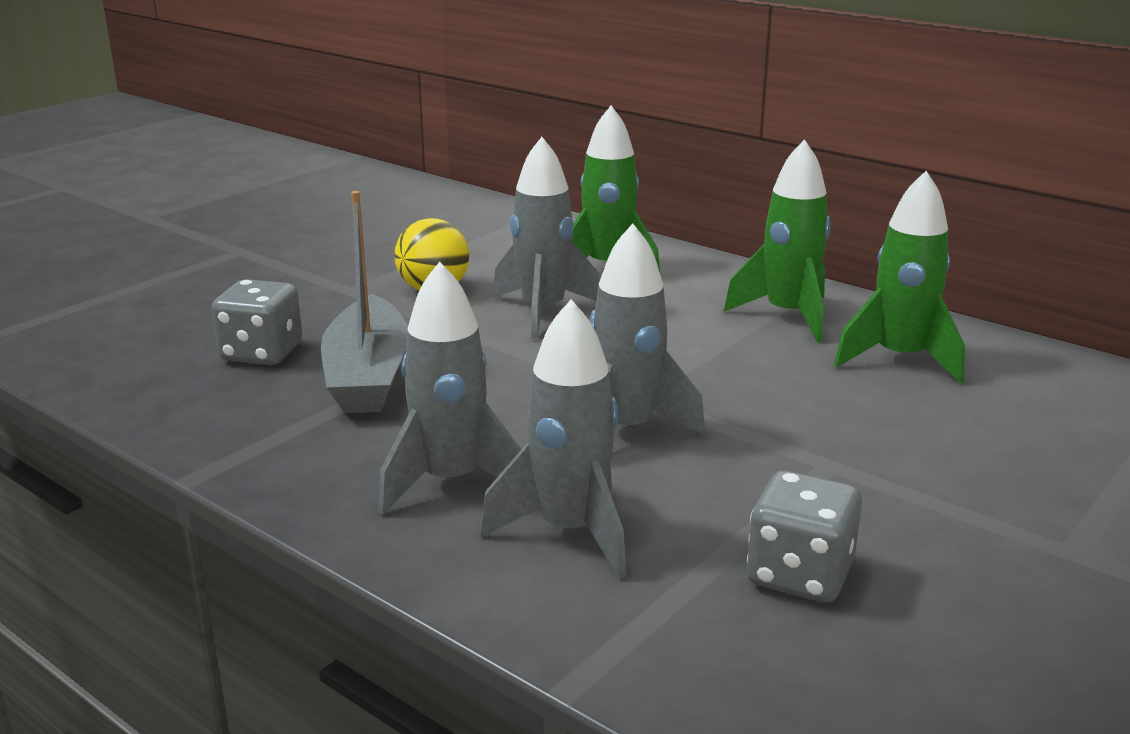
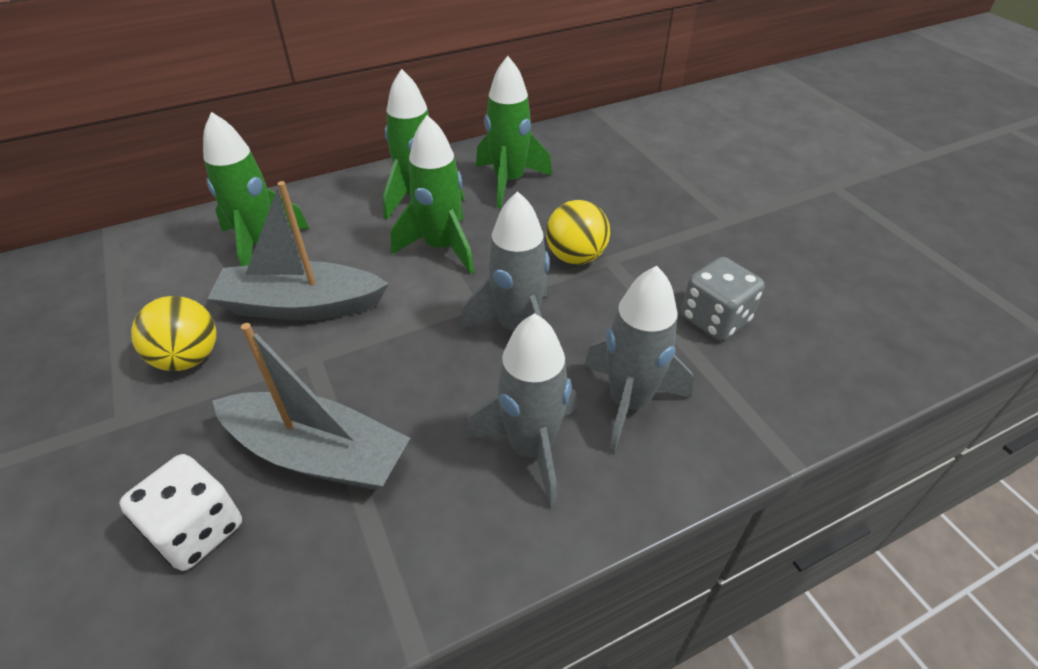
camera: 65 degrees left, 20 degrees up
(262, 353) = (197, 530): grey dice -> white dice
(543, 312) = (301, 306): grey rocket -> grey boat
(714, 353) = (441, 247): none -> green rocket
(803, 439) = (575, 257): none -> yellow ball

